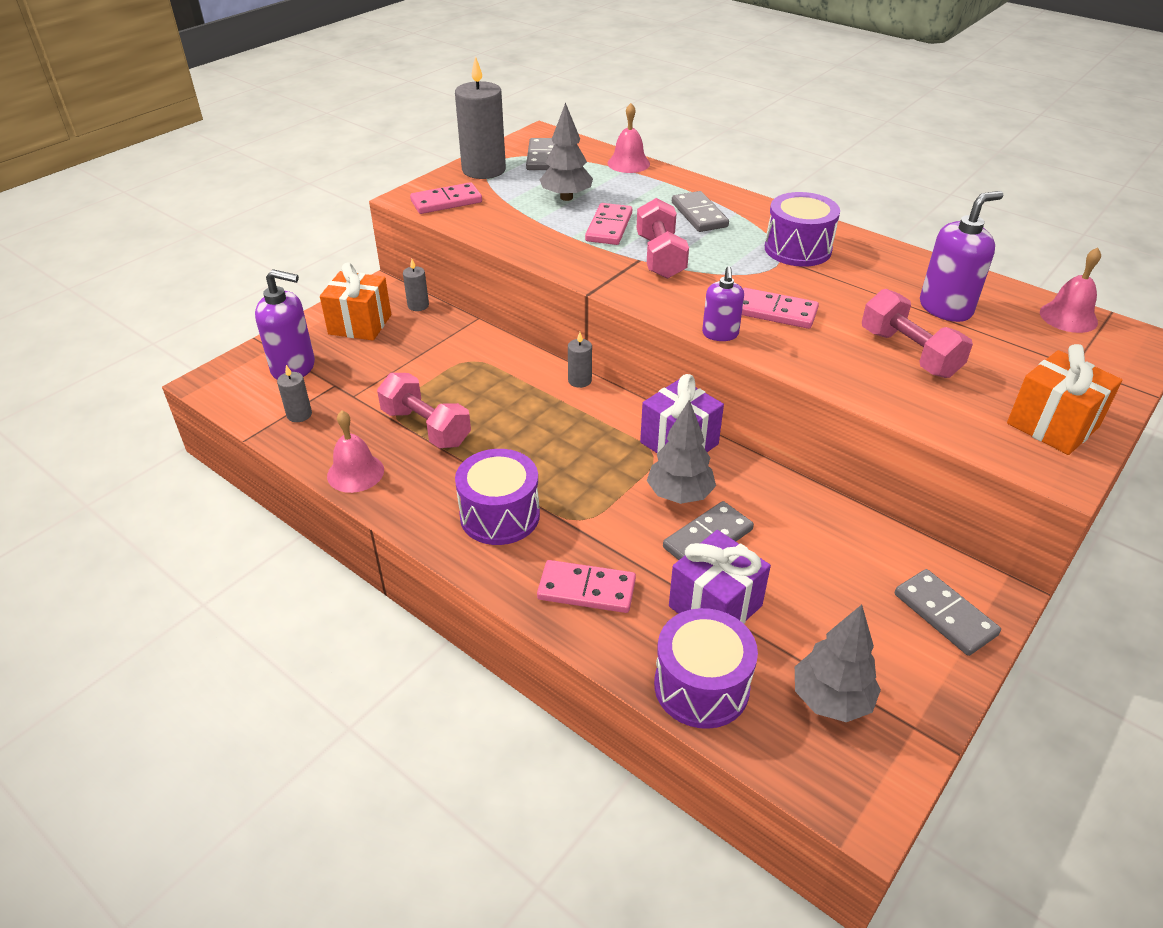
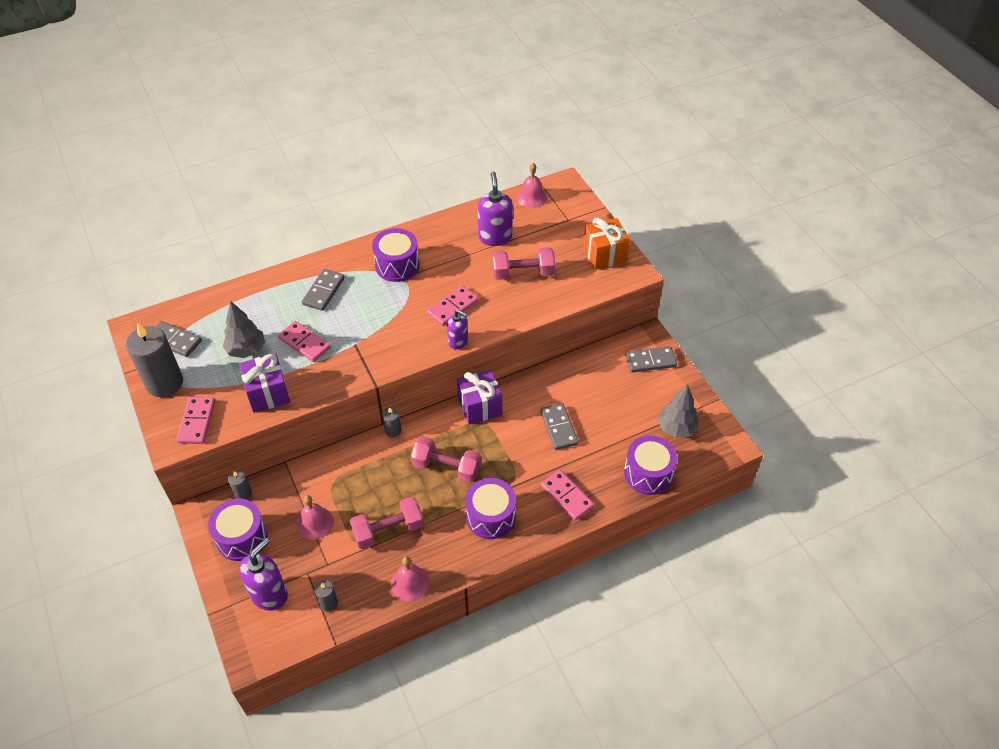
camera: 65 degrees left, 10 degrees up
(360, 324) = (242, 538): orange gift -> purple drum
(586, 590) = (567, 496): pink domino -> pink domino turned 75 degrees counterclockwise
(628, 163) = (225, 296): pink bell -> pink bell (315, 523)
(660, 257) = (359, 333): pink dumbbell -> pink dumbbell (446, 467)
(679, 495) = (521, 425): grey tree -> none
(699, 215) = (323, 291): grey domino -> grey domino turned 75 degrees counterclockwise
(715, 606) = (604, 446): purple gift -> purple gift (268, 393)

